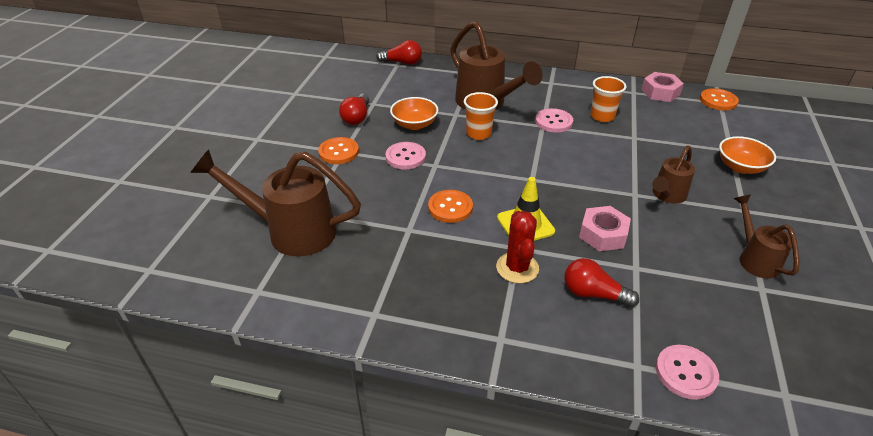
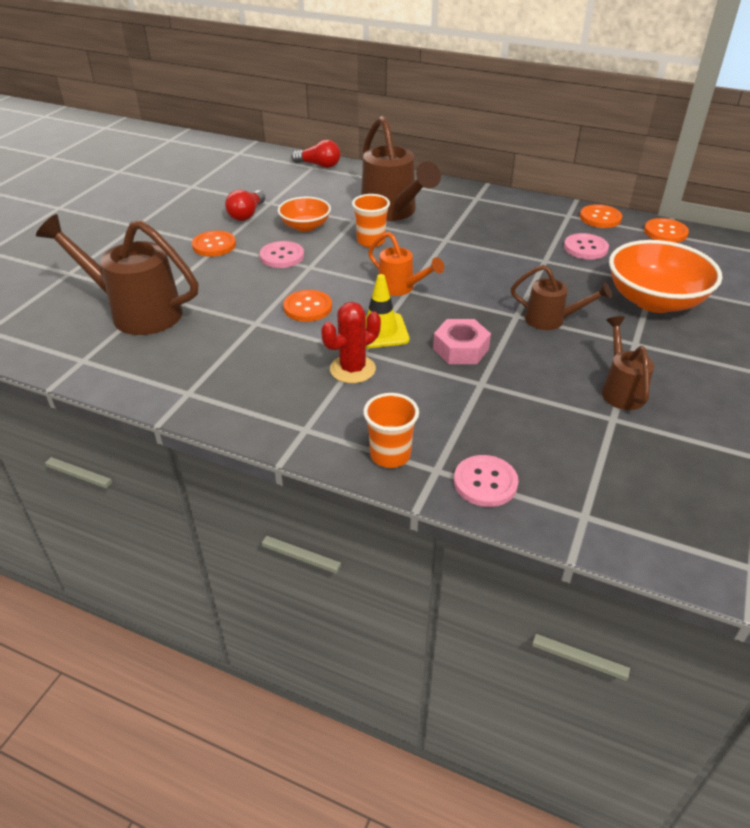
camera: 10 degrees right, 0 degrees up
(517, 268) = (352, 369): red cactus -> red cactus turned 45 degrees clockwise
(525, 178) = (401, 288): none -> orange watering can
(553, 122) = (460, 237): pink button -> pink button (585, 248)
(593, 294) = (422, 401): red light bulb -> none
(602, 116) = (519, 236): orange cup -> orange cup (390, 455)
(660, 92) = (600, 218): pink nut -> orange button
(666, 196) = (552, 320): brown watering can -> brown watering can turned 120 degrees counterclockwise
(740, 167) = (654, 301): orange bowl -> orange bowl, size x1.73

